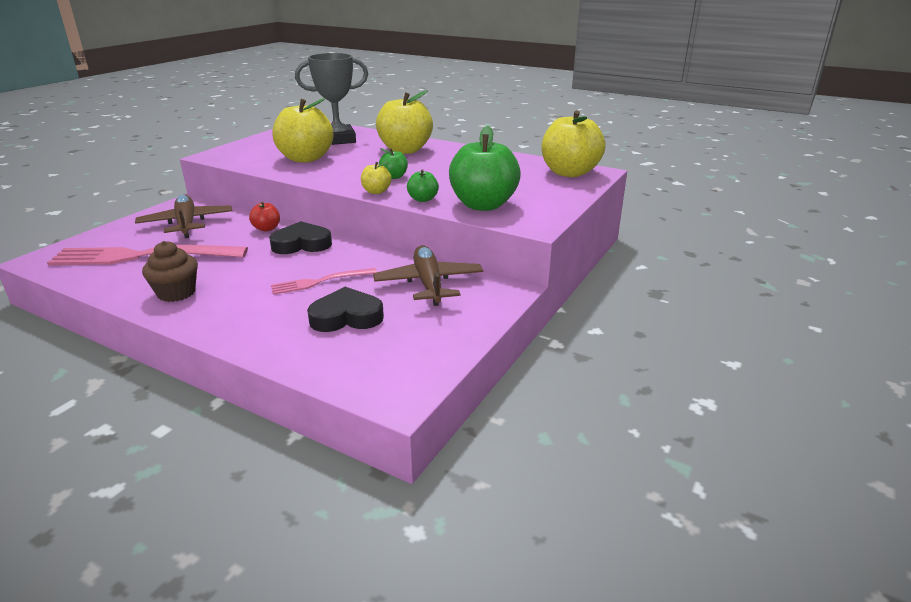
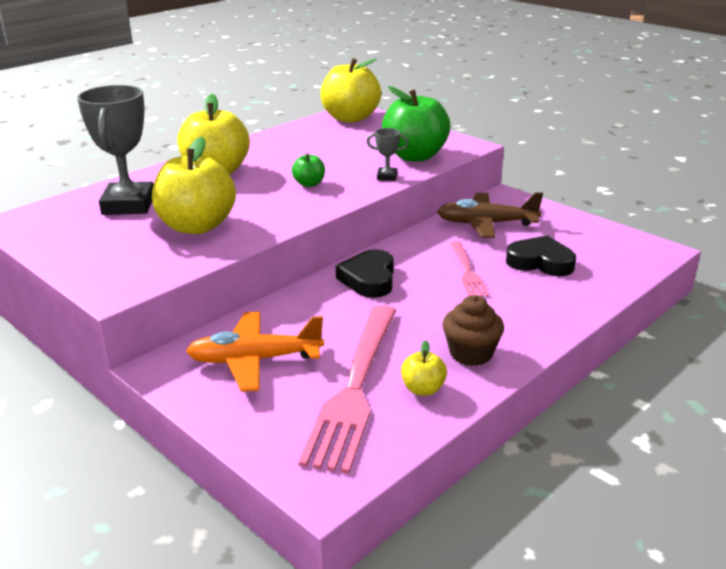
camera: 75 degrees left, 0 degrees up
(186, 224) = (254, 360): brown plane -> orange plane
(267, 228) = (309, 300): red apple -> none
(346, 317) = (540, 262): black heart -> black heart turned 105 degrees clockwise
(376, 191) = (352, 195): yellow apple -> yellow apple (423, 389)
(423, 199) = (387, 177): green apple -> grey trophy

